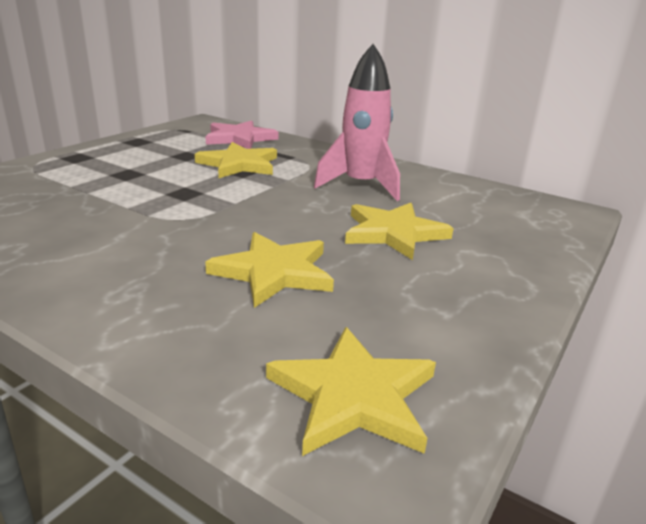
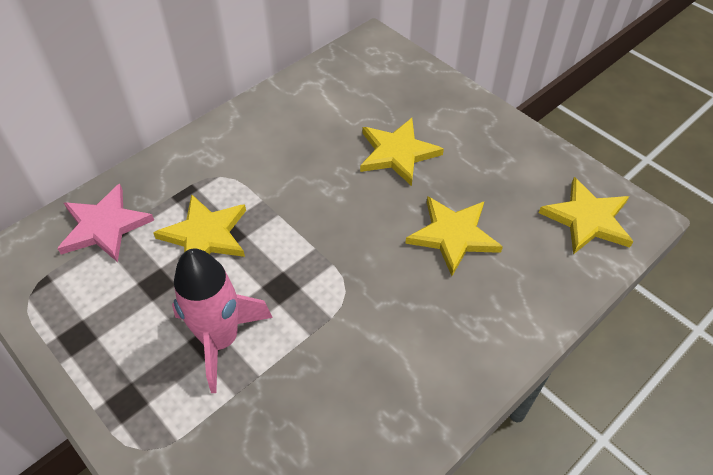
camera: 75 degrees left, 25 degrees up
(361, 186) = (293, 149): pink rocket -> pink rocket (221, 340)

